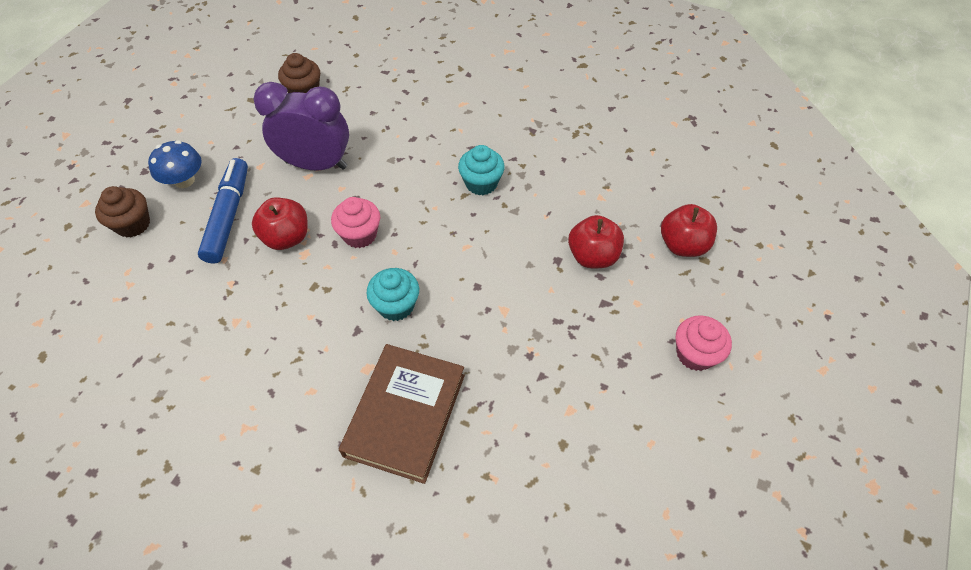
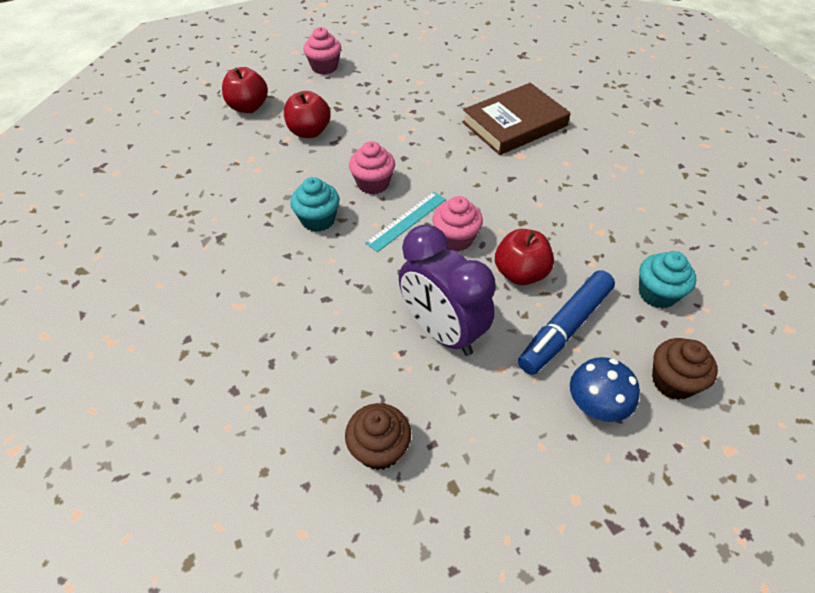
camera: 140 degrees left, 5 degrees down
(396, 305) = (470, 177): turquoise cupcake -> turquoise cupcake (657, 294)
(412, 225) = (407, 221): none -> turquoise ruler
(475, 241) = (373, 183): none -> pink cupcake

